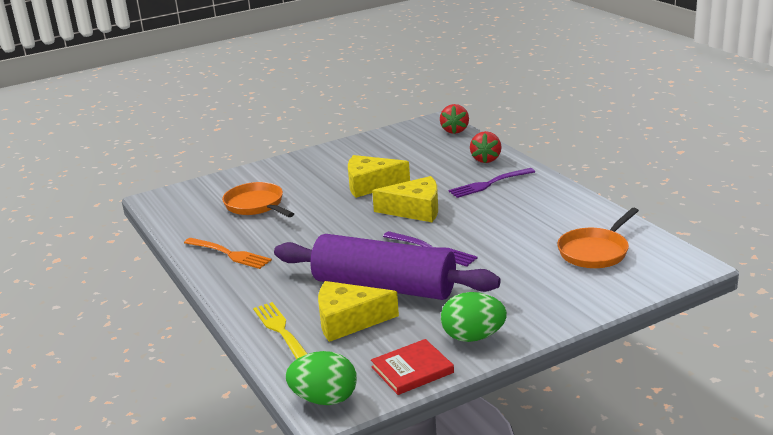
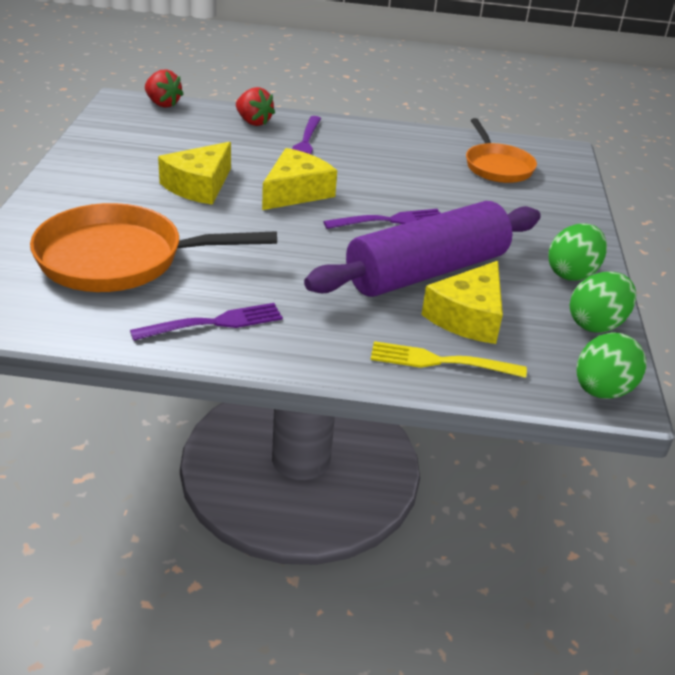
camera: 60 degrees left, 10 degrees up
(229, 254) = (214, 323): orange fork -> purple fork
(256, 205) = (120, 259): orange pan -> orange pan, size x1.62
(412, 370) = (596, 324): red book -> green egg

